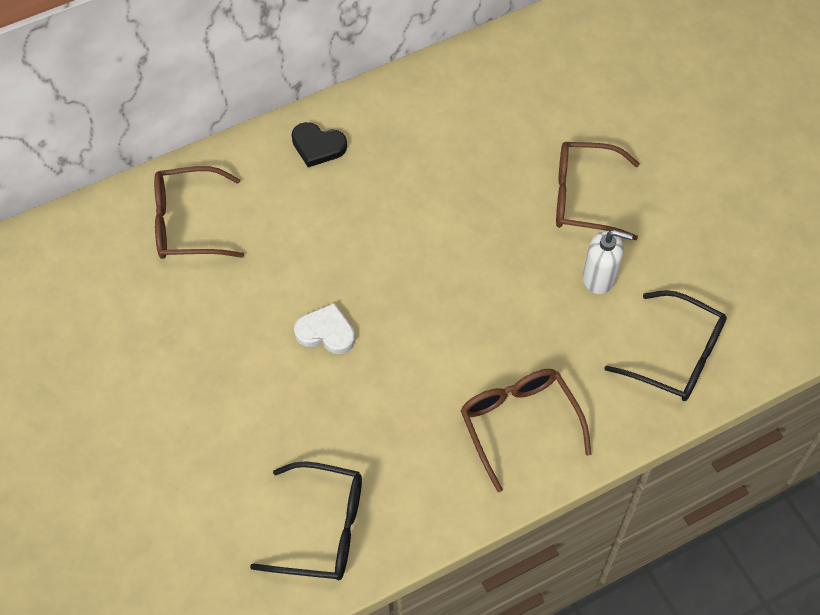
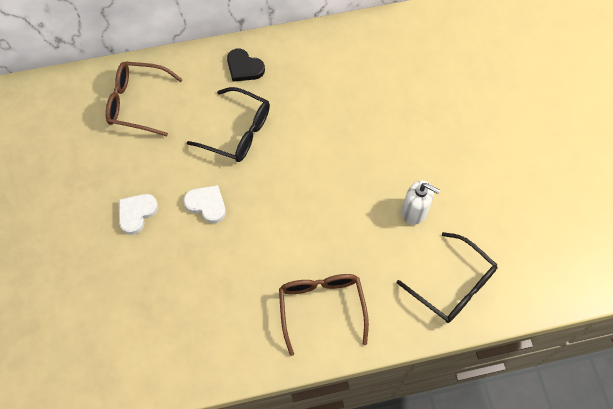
camera: 15 degrees right, 5 degrees up
(235, 365) = (136, 213): none -> white heart
(323, 529) = (158, 349): black glasses -> black glasses (238, 132)
(583, 197) = (421, 149): brown glasses -> none

